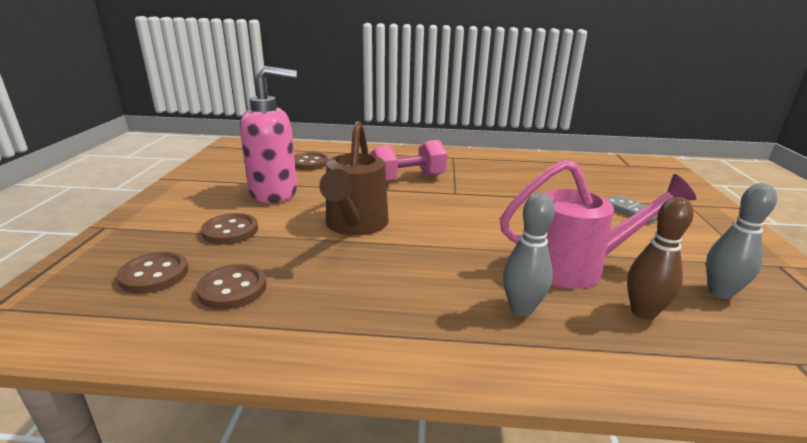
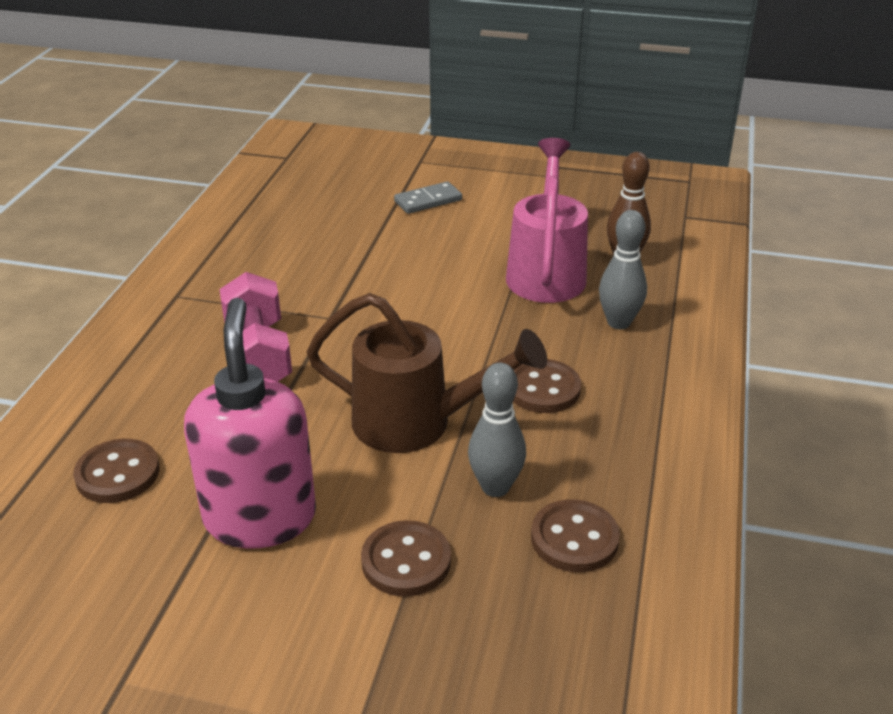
camera: 80 degrees left, 10 degrees up
(154, 274) = (533, 630): brown button -> brown button (543, 389)
(720, 292) = (596, 211): grey bowling pin -> grey bowling pin (495, 487)

